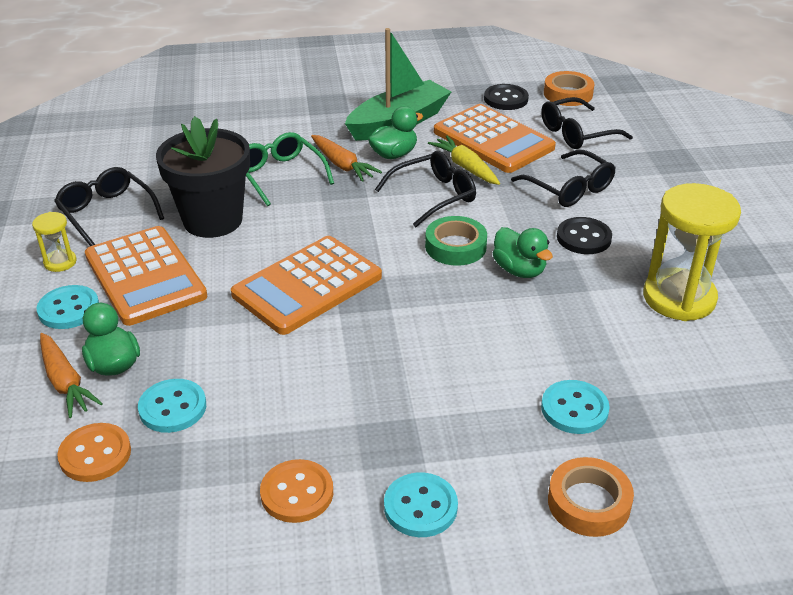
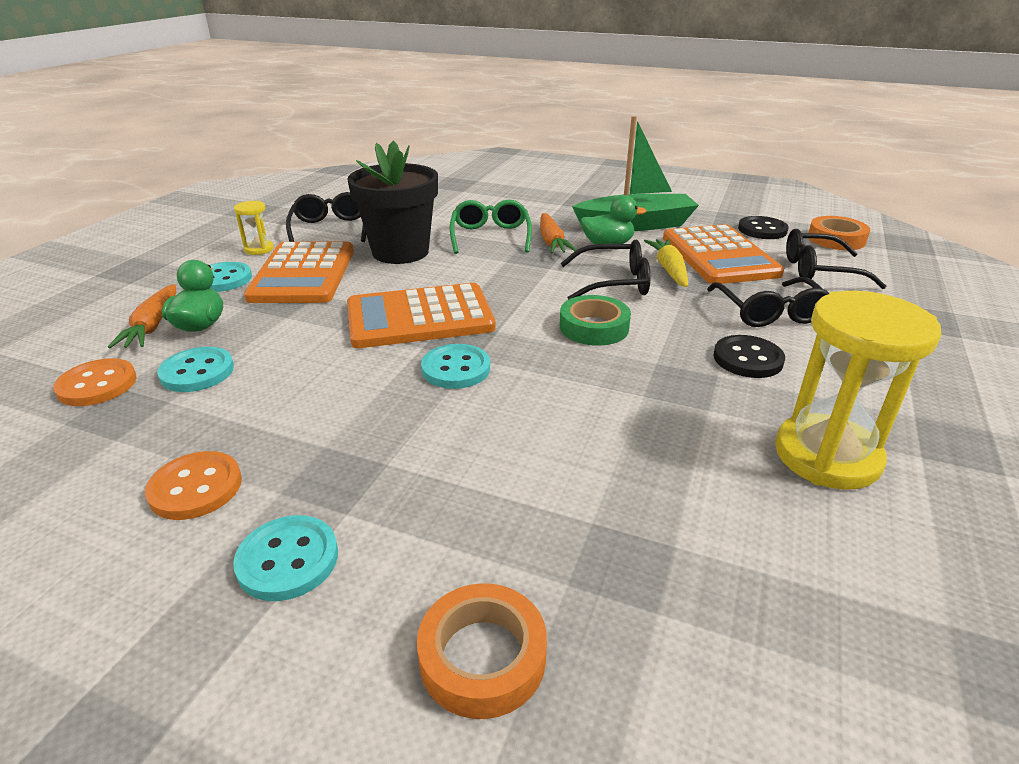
camera: 30 degrees right, 5 degrees down
(519, 270) = (643, 366): green duck -> none
(574, 409) = (574, 529): turquoise button -> turquoise button (456, 369)

